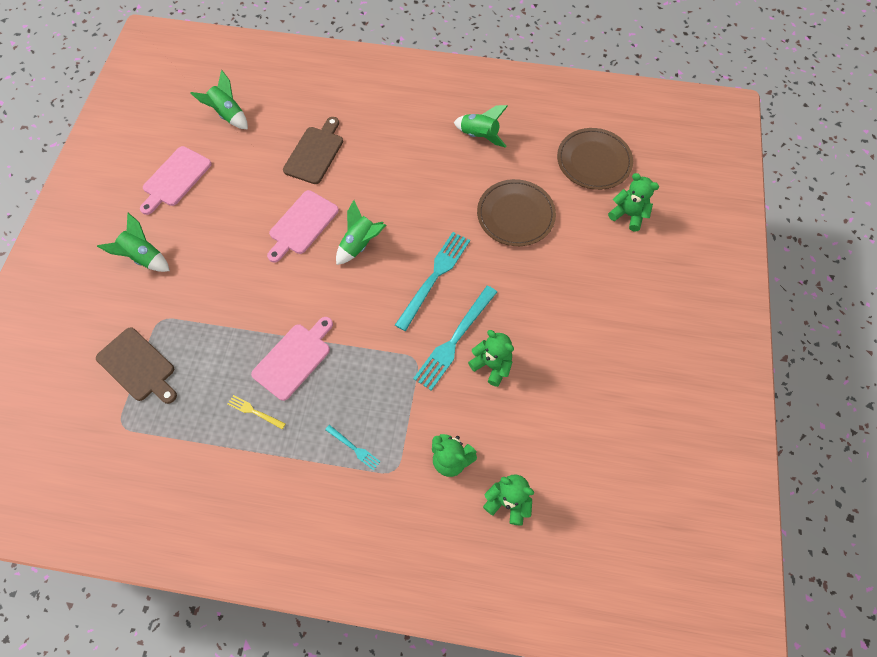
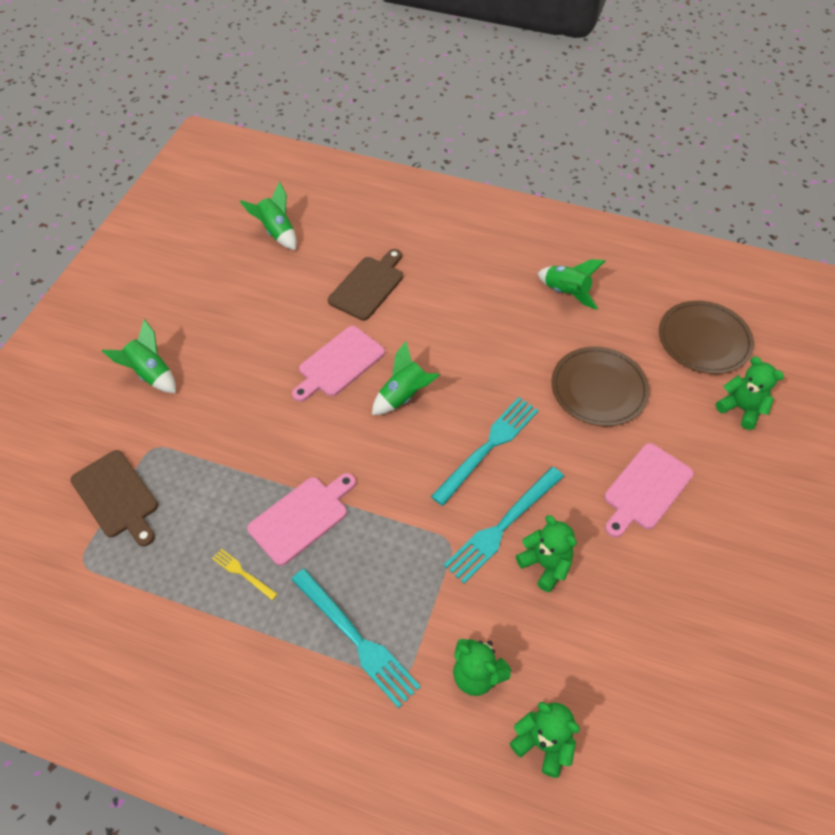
camera: 10 degrees right, 10 degrees down
(175, 179) = (203, 292): pink cutting board -> pink cutting board (646, 489)
(354, 448) = (356, 639): turquoise fork -> turquoise fork, size x2.08

